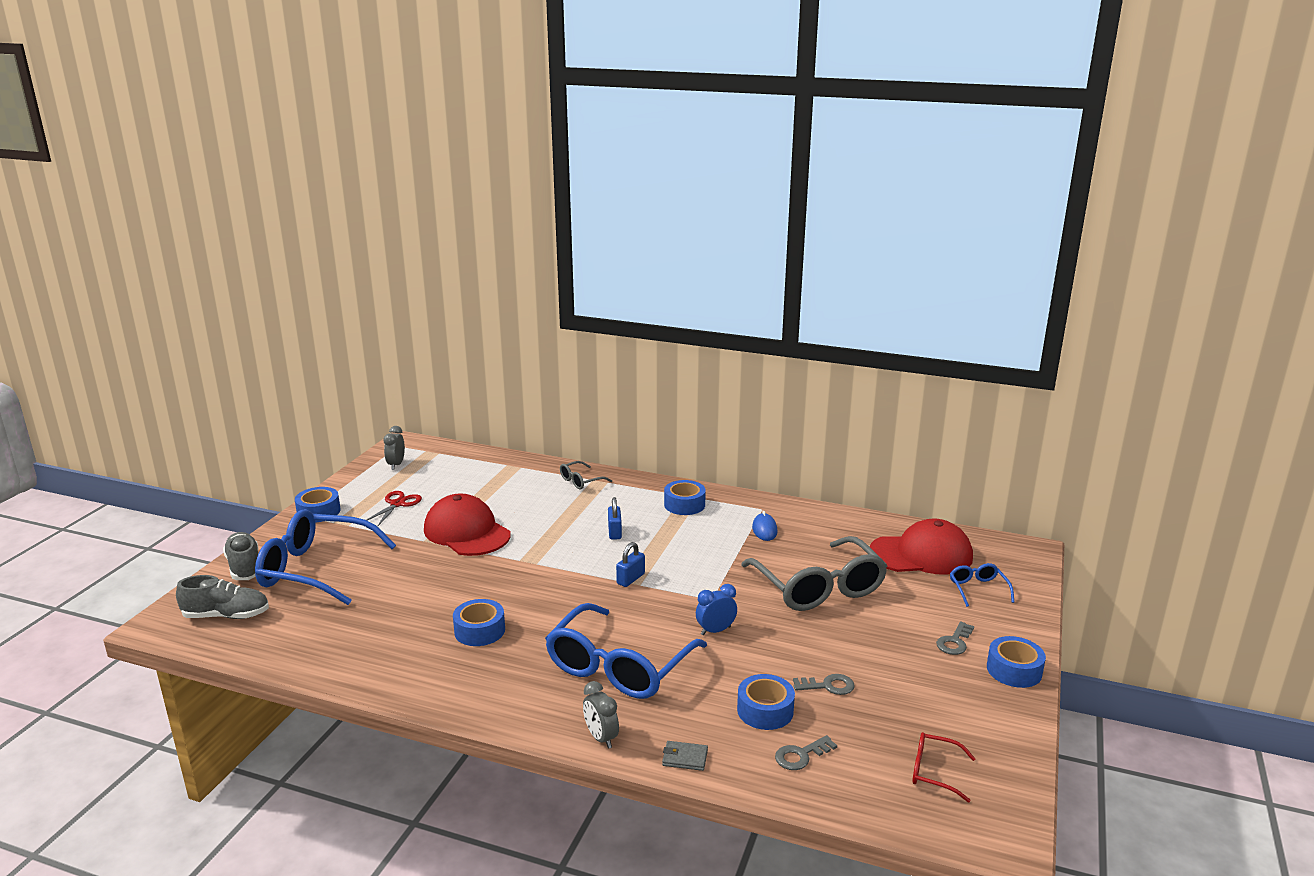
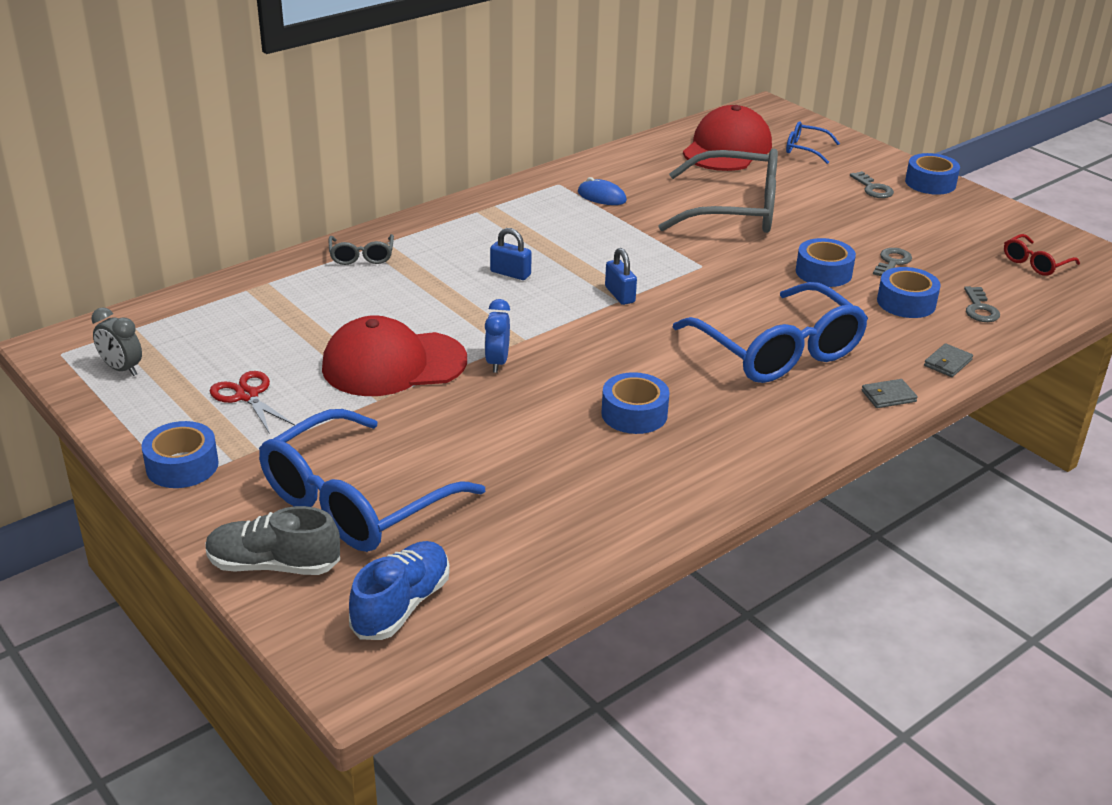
camera: 60 degrees left, 10 degrees up
(227, 616) = (401, 605): grey shoe -> blue shoe
(601, 738) = (888, 396): grey clock -> grey wallet
(684, 505) = (499, 217): blue tape -> blue tape (823, 272)
(715, 630) = (760, 282): blue clock -> blue clock (497, 362)

